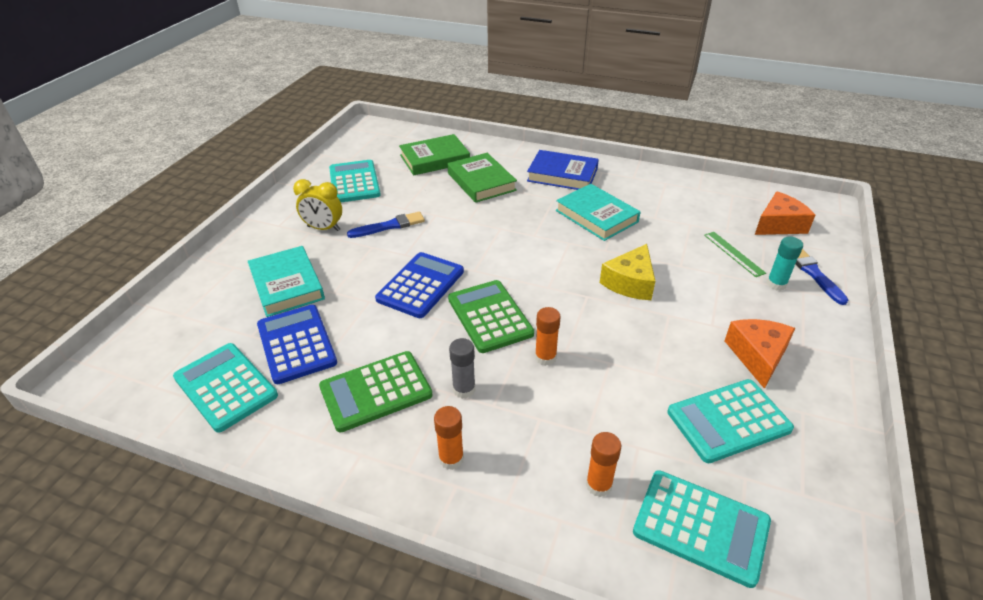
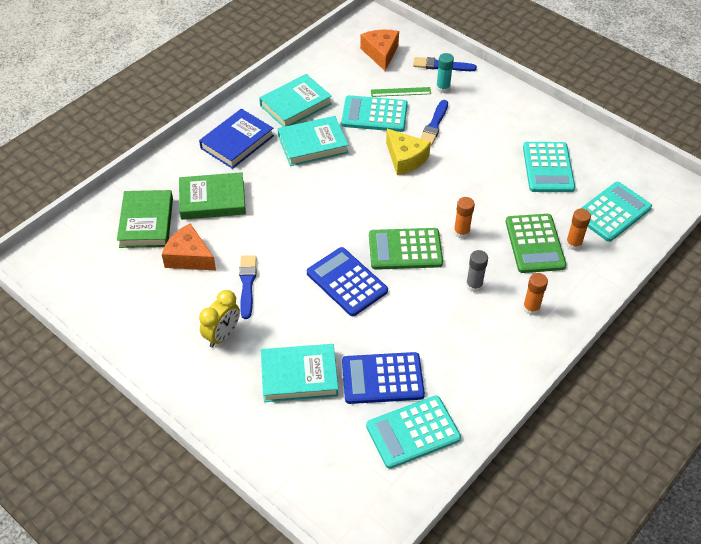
camera: 70 degrees left, 10 degrees up
(354, 182) = (149, 296): turquoise calculator -> turquoise calculator (374, 114)
(376, 391) = (456, 336): green calculator -> green calculator (534, 244)
(642, 192) = (295, 105): none -> turquoise book
(706, 292) = (434, 125): none -> blue brush
(757, 356) = (503, 130): orange cheese -> orange cheese (189, 257)

